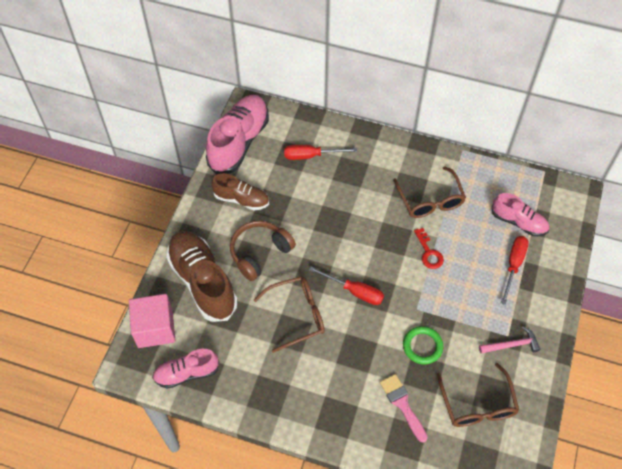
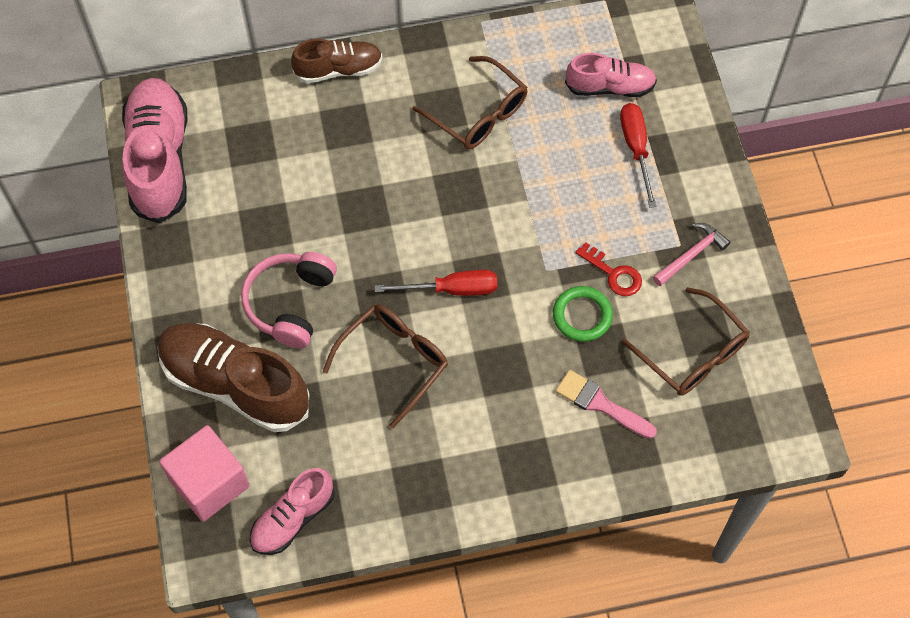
camera: 30 degrees left, 5 degrees up
(241, 199) = (216, 241): brown shoe -> brown shoe (338, 69)
(260, 253) = (290, 303): brown headphones -> pink headphones
(310, 156) = (276, 130): red screwdriver -> none
(429, 252) = (518, 187): red key -> red key (613, 274)

